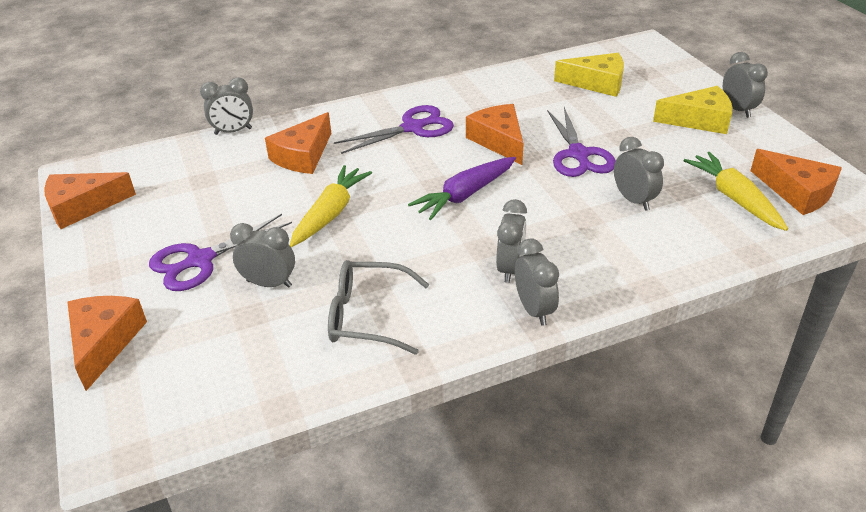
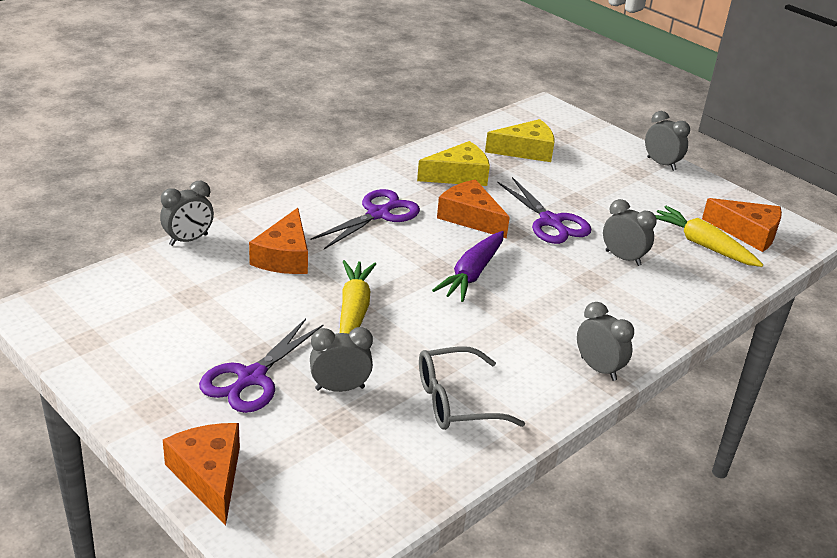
camera: 25 degrees left, 5 degrees down
(82, 206) = (73, 344): orange cheese -> none
(510, 268) = (555, 336): grey clock -> none
(699, 120) = (635, 177): yellow cheese -> yellow cheese (459, 175)

